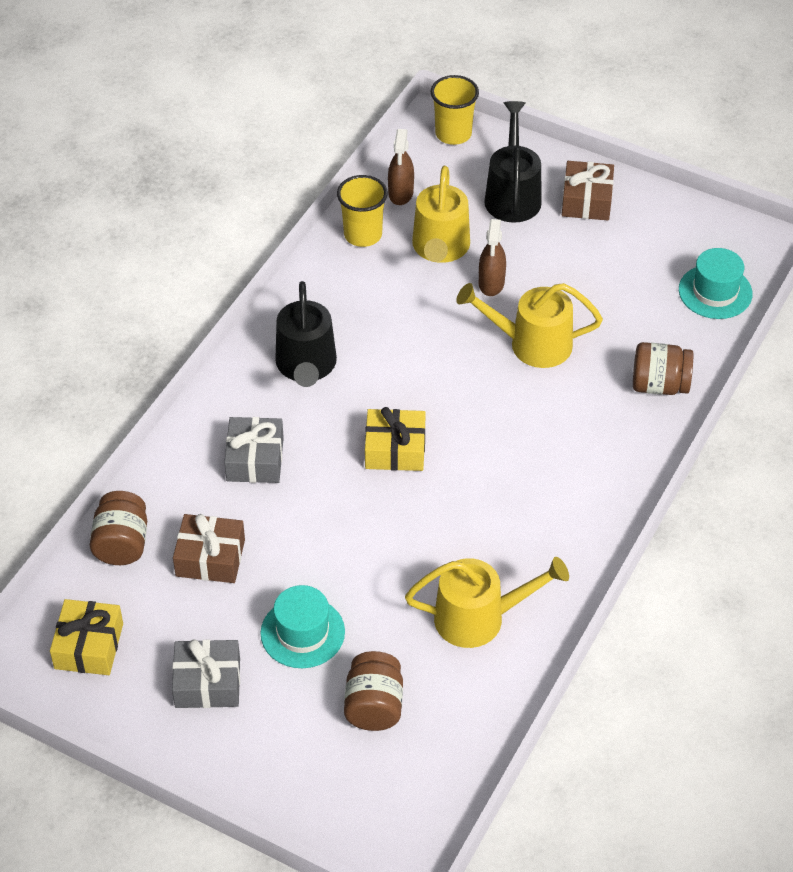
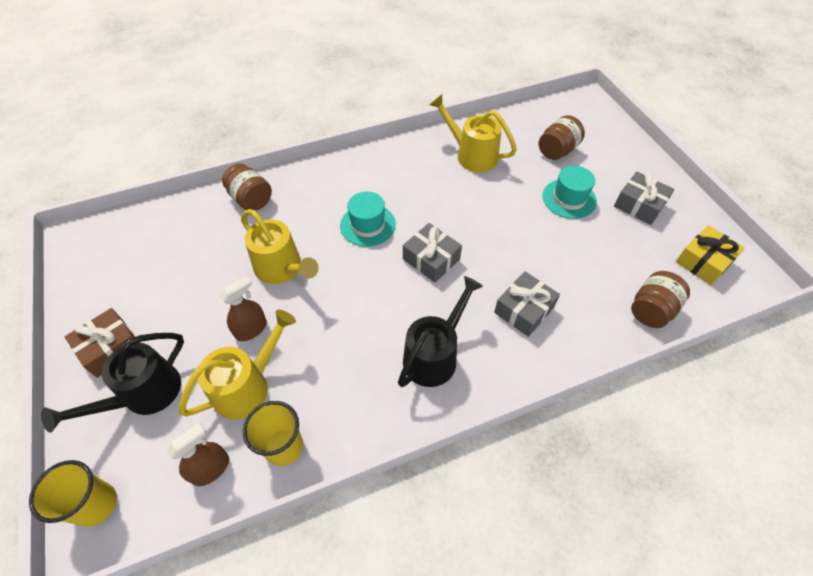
camera: 140 degrees left, 5 degrees up
(210, 558) = (596, 266): brown gift -> none
(395, 449) = (431, 259): yellow gift -> grey gift
(715, 292) = (147, 228): turquoise hat -> turquoise hat (367, 225)

